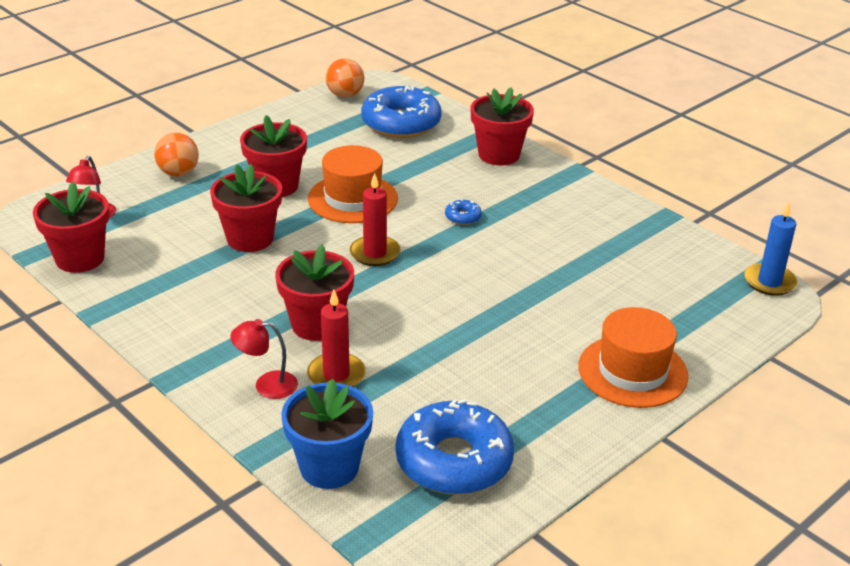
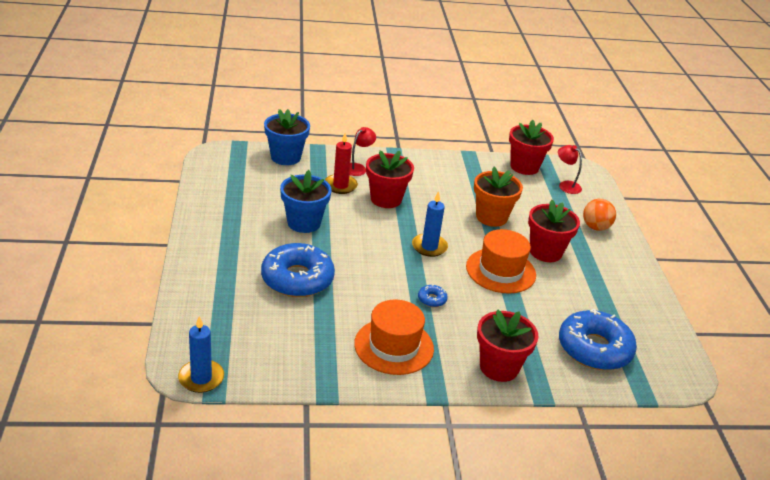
camera: 125 degrees right, 0 degrees up
(250, 238) = (491, 217): red flower pot -> orange flower pot
(345, 95) = (668, 347): orange ball -> none
(375, 253) = (429, 247): red candle -> blue candle
(454, 461) = (244, 183): blue donut -> blue donut (297, 279)
(463, 357) = (304, 223): none -> blue flower pot
(632, 371) = (217, 264): orange hat -> orange hat (394, 346)

